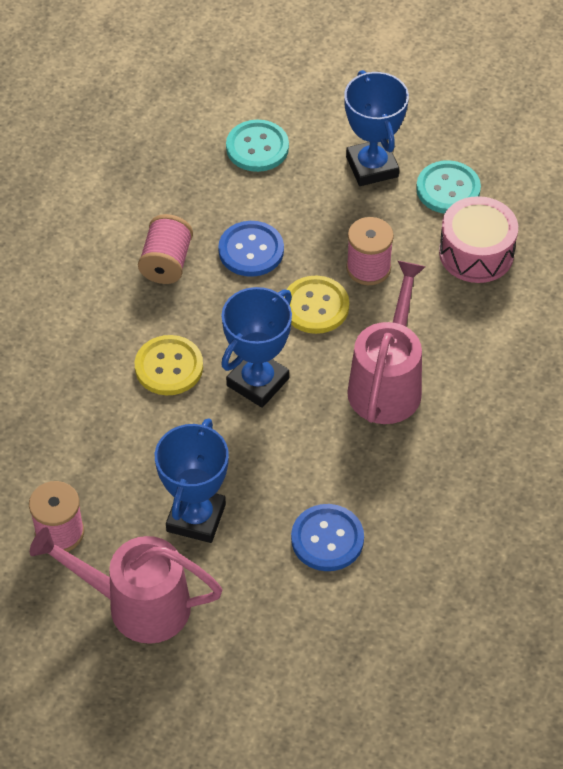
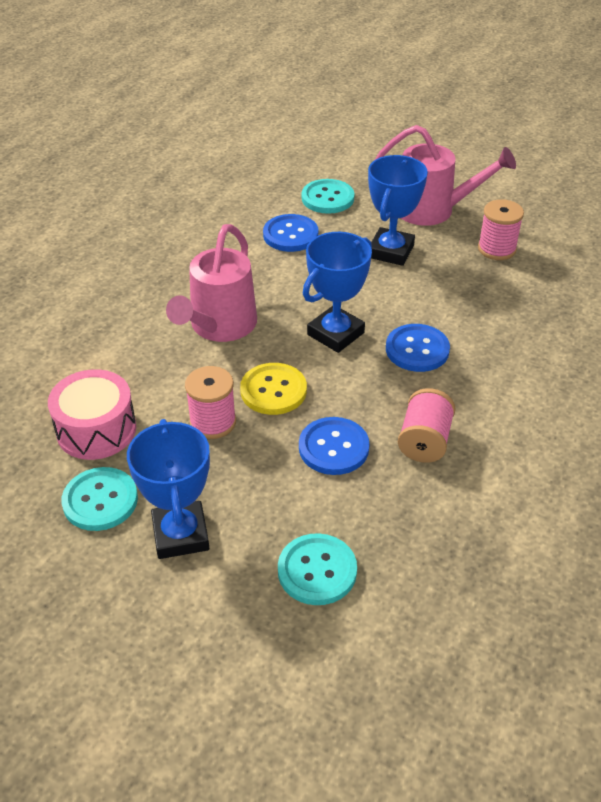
camera: 175 degrees left, 10 degrees down
(169, 367) = (417, 349): yellow button -> blue button
(284, 620) = (327, 198): none -> turquoise button

